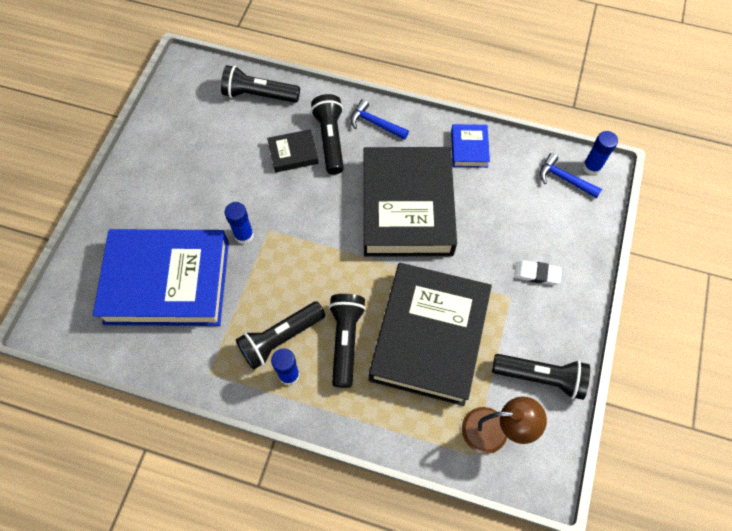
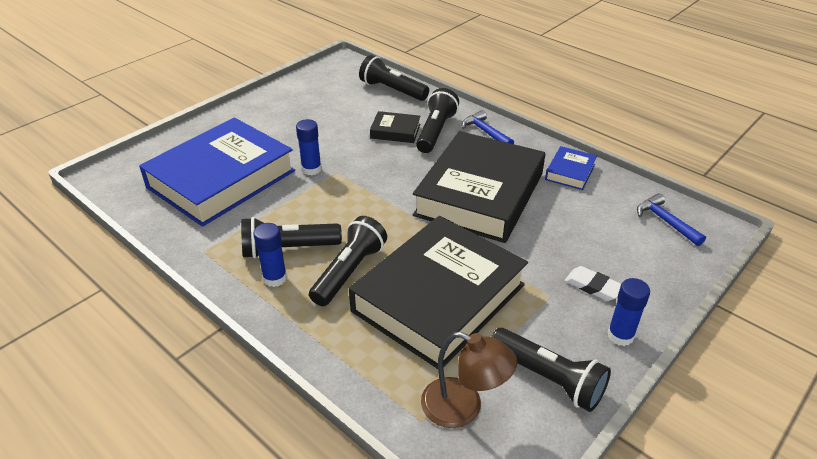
camera: 25 degrees right, 25 degrees down
(167, 282) = (221, 179): blue book -> blue book turned 75 degrees counterclockwise
(591, 167) = (703, 221): blue glue stick -> blue glue stick (620, 335)

